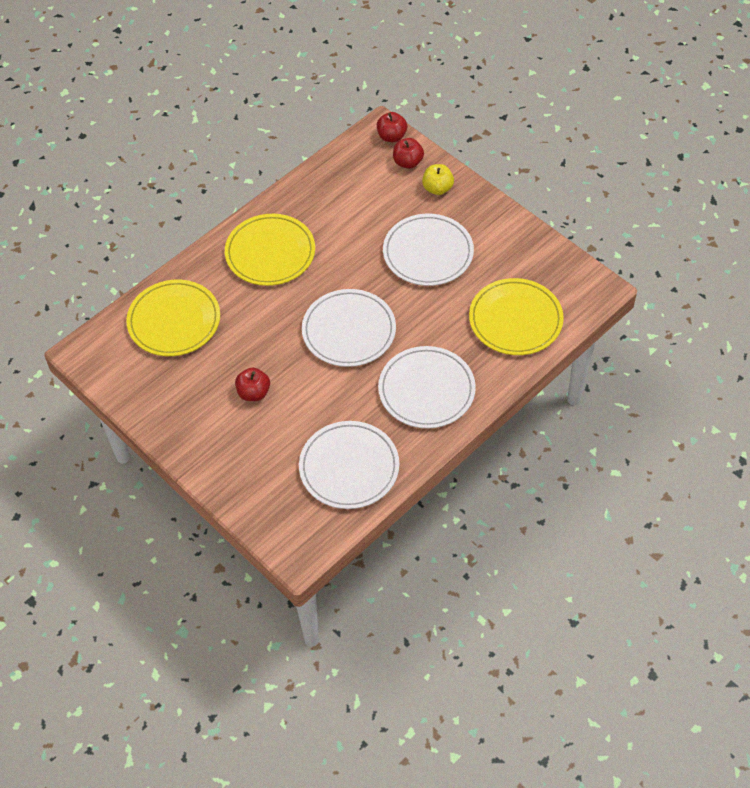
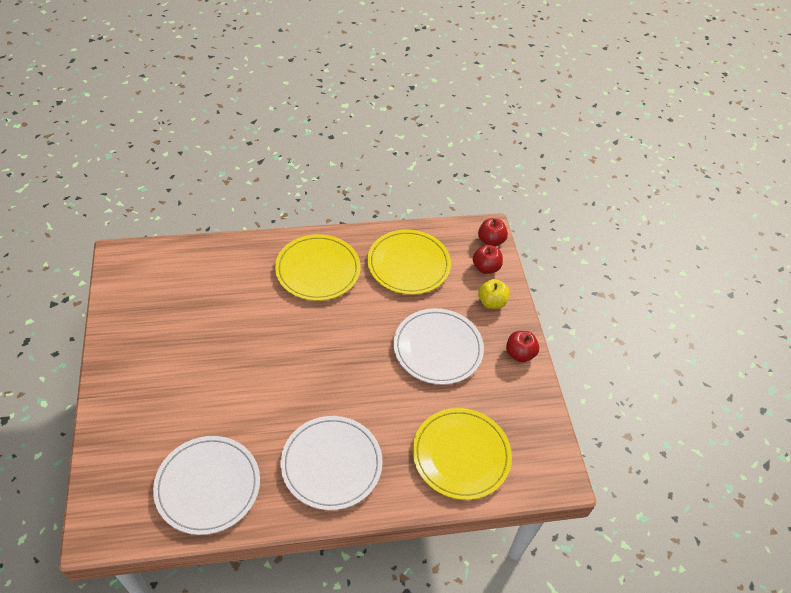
camera: 30 degrees right, 5 degrees down
(174, 321) = (201, 275): yellow plate -> yellow plate (408, 264)
(253, 393) = (200, 369): red apple -> red apple (519, 354)
(349, 330) = (317, 369): white plate -> none

